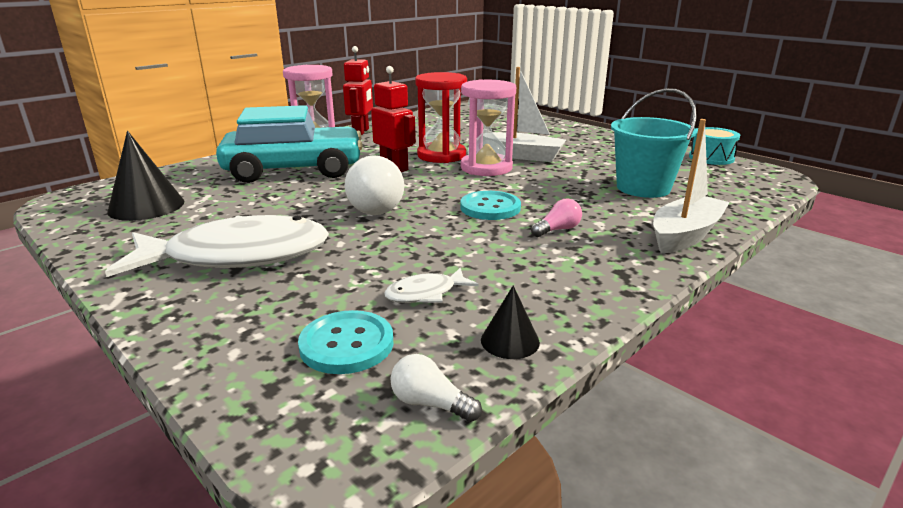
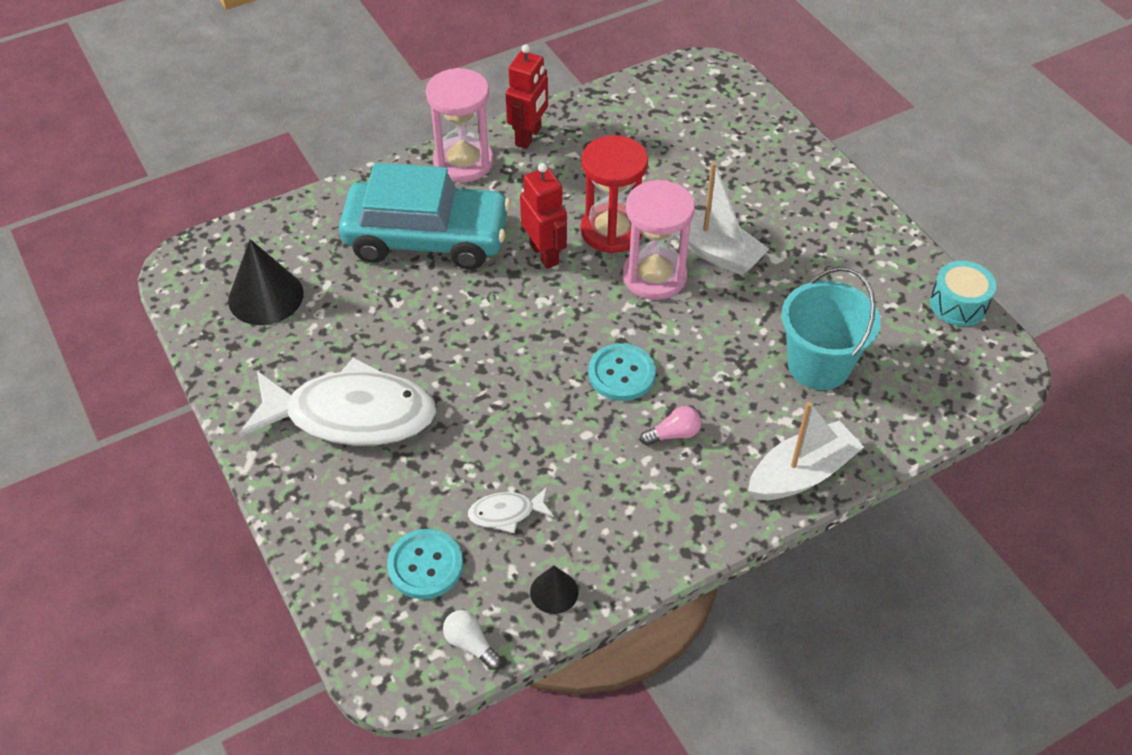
camera: 15 degrees right, 25 degrees up
(378, 205) = (503, 343): white light bulb -> none

